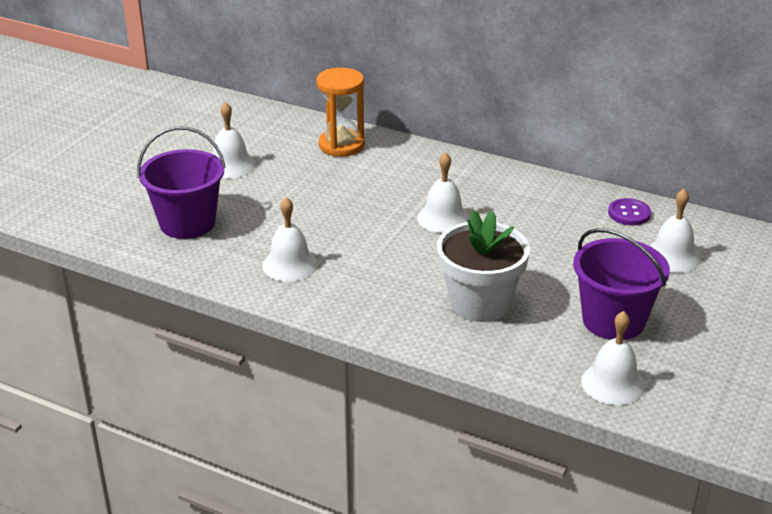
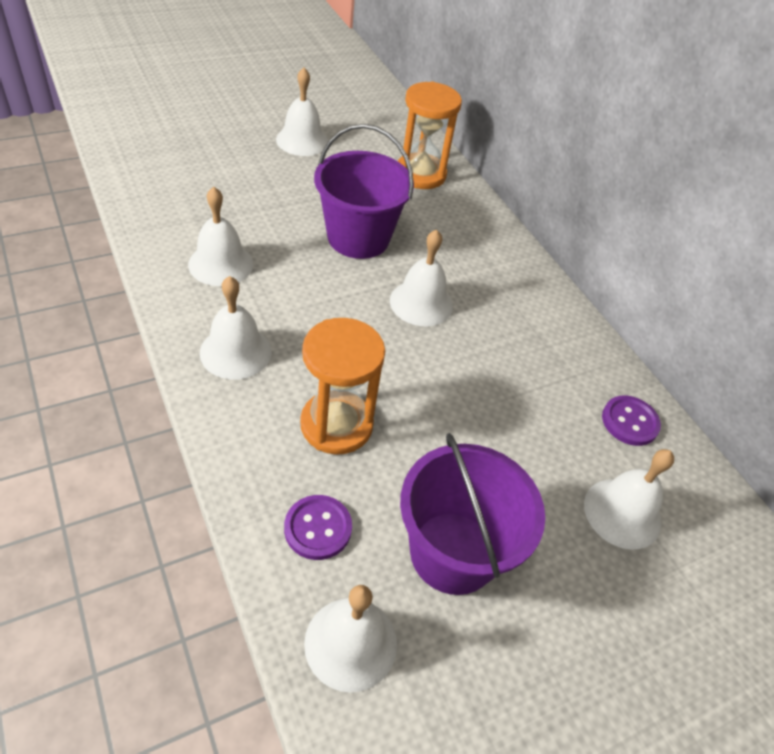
camera: 30 degrees right, 15 degrees up
(187, 223) = (196, 172): purple bucket -> purple bucket (358, 238)
(371, 303) = (235, 352): none -> white bell
(480, 303) = (336, 425): white flower pot -> orange hourglass
(534, 351) = (318, 528): none -> purple button

